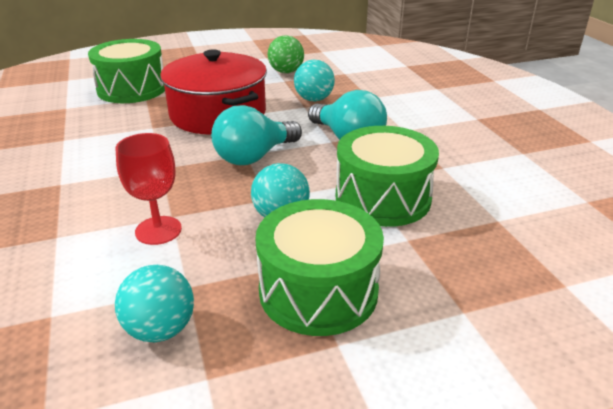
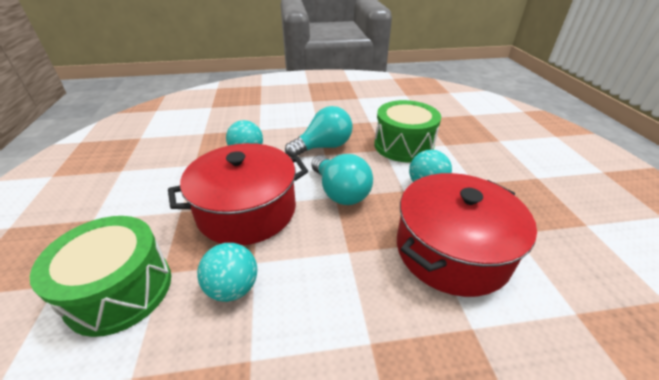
camera: 80 degrees left, 5 degrees up
(158, 230) = (451, 250): red goblet -> red pot
(160, 329) = (560, 245): turquoise ball -> turquoise ball (233, 288)
(286, 72) = (173, 161): green ball -> none
(318, 291) = (499, 179): green drum -> none

